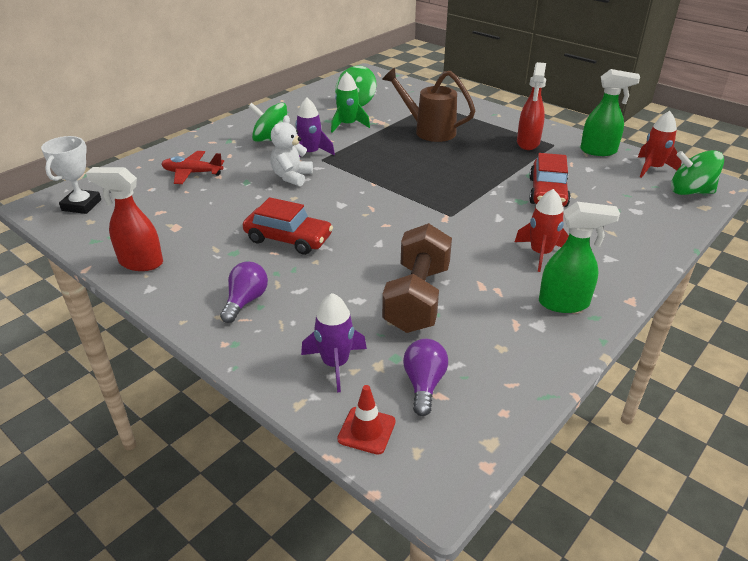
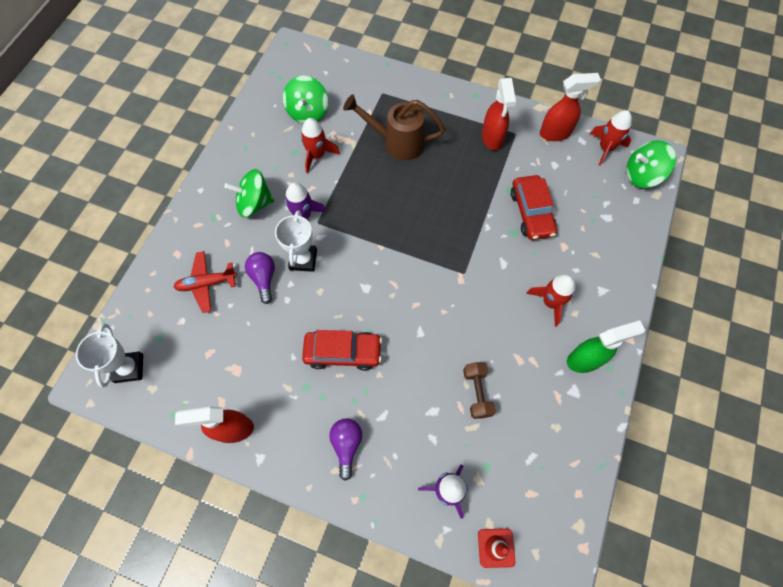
camera: 20 degrees left, 30 degrees up
(291, 177) = (303, 259): white teddy bear -> white trophy
(348, 125) = (317, 155): green rocket -> red rocket
(417, 298) = (477, 392): brown dumbbell -> brown dumbbell, size x0.55
(424, 384) = (517, 487): purple light bulb -> purple light bulb (264, 278)
(599, 151) = (555, 133): green spray bottle -> red spray bottle

